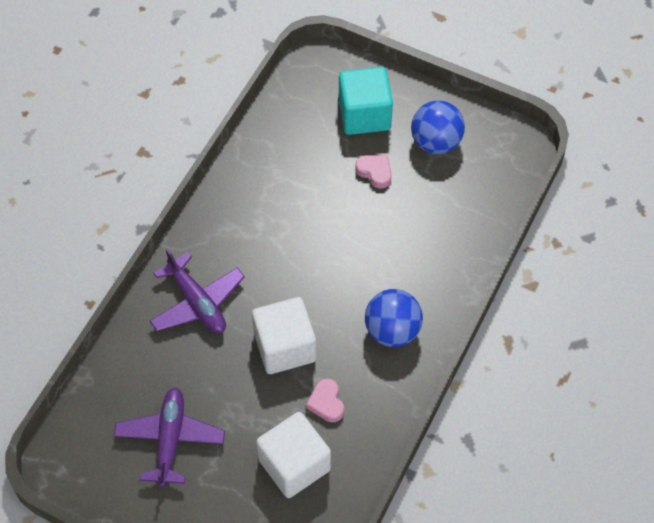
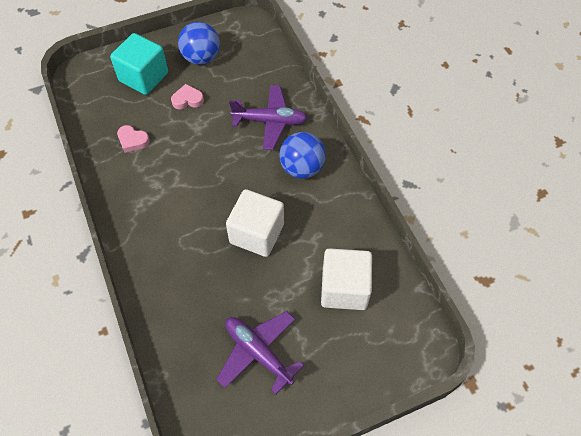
camera: 50 degrees left, 0 degrees up
(197, 302) = (174, 261): purple plane -> purple plane (270, 121)
(326, 403) = (317, 238): pink heart -> pink heart (132, 141)

